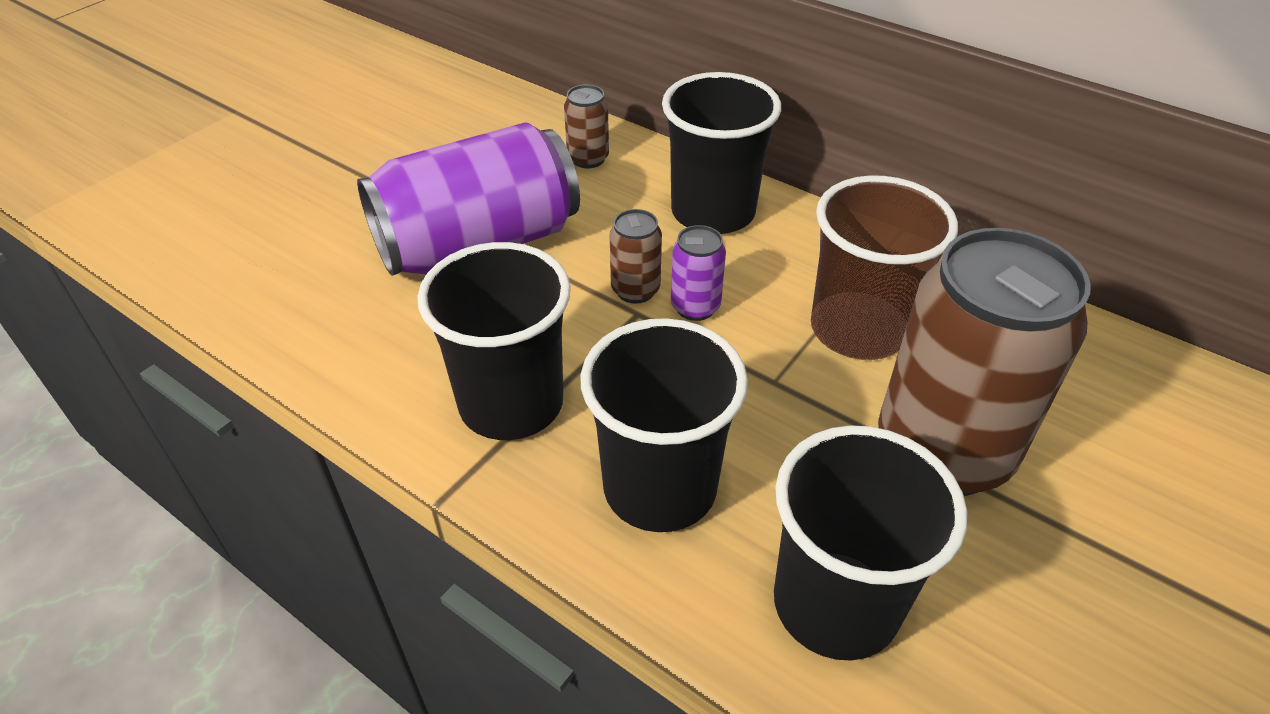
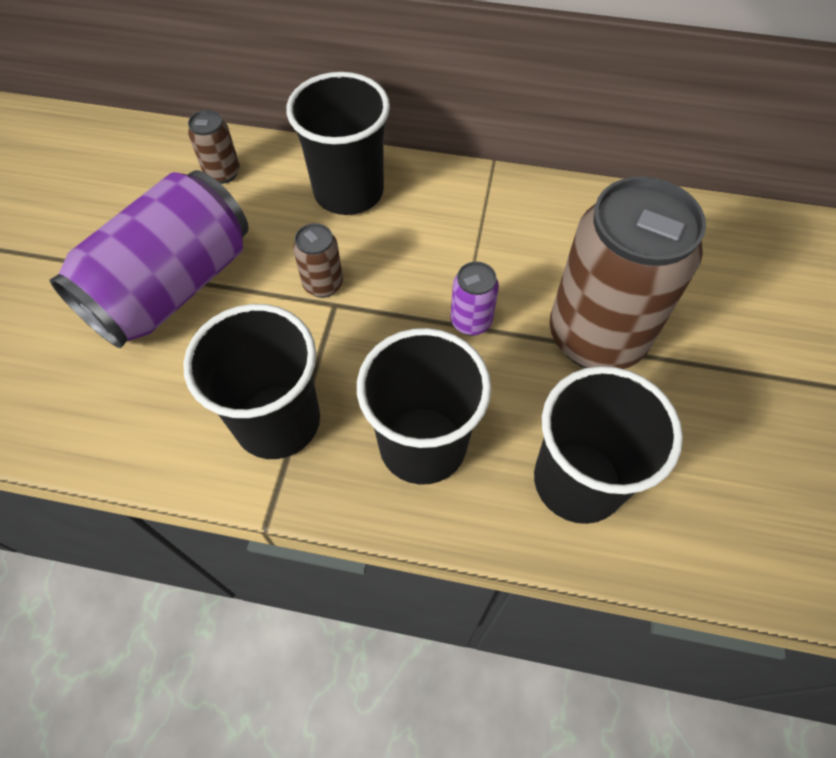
camera: 25 degrees left, 15 degrees up
(695, 307) = (376, 283): purple can -> purple can (471, 321)
(858, 329) = (500, 259): brown cup -> none

